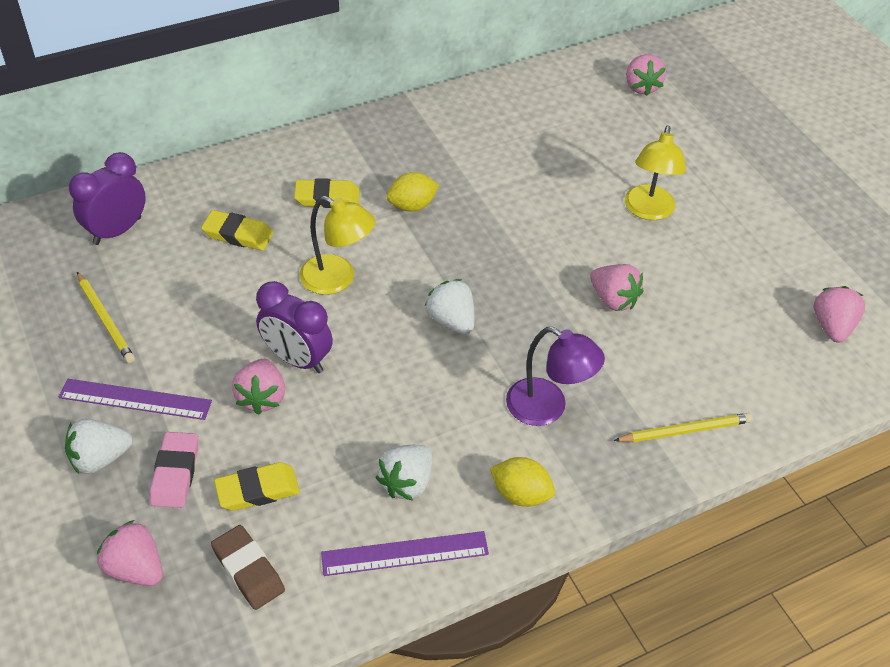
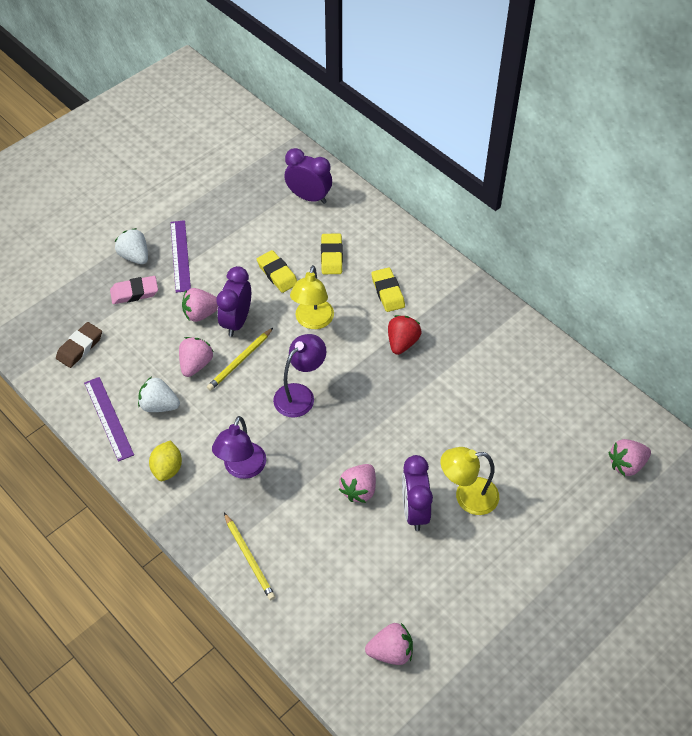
camera: 75 degrees right, 5 degrees up
(105, 319) = (235, 220): yellow pencil -> yellow pencil (240, 361)
(136, 568) = (69, 298): pink strawberry -> pink strawberry (196, 364)
(258, 490) = (133, 334): yellow eraser -> yellow eraser (277, 274)
(412, 206) = (402, 342): yellow lemon -> red strawberry
(451, 320) = (300, 394): white strawberry -> purple lamp
(655, 258) = (414, 510): none -> purple clock

